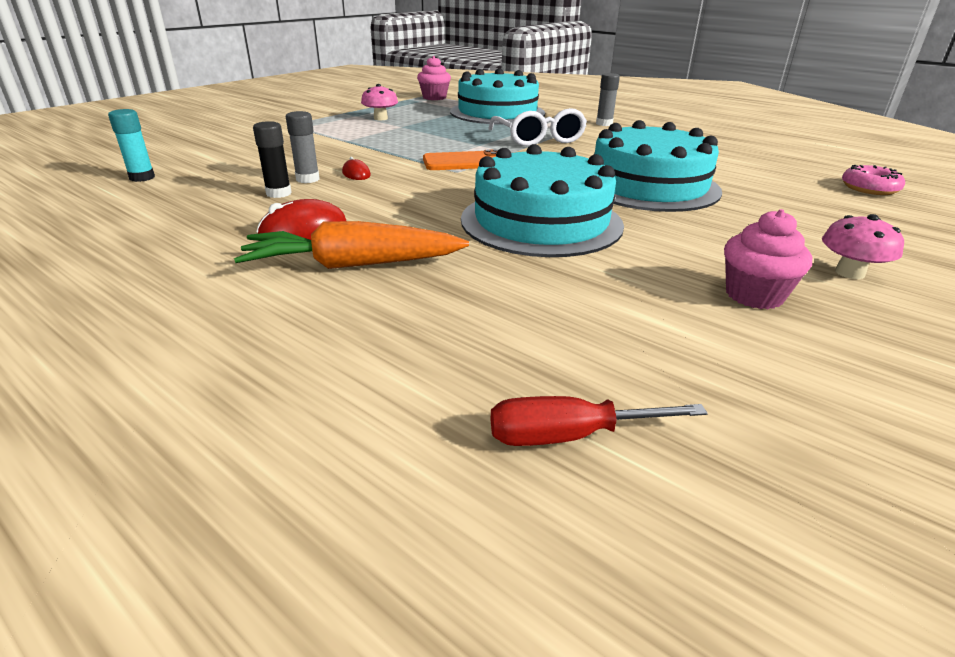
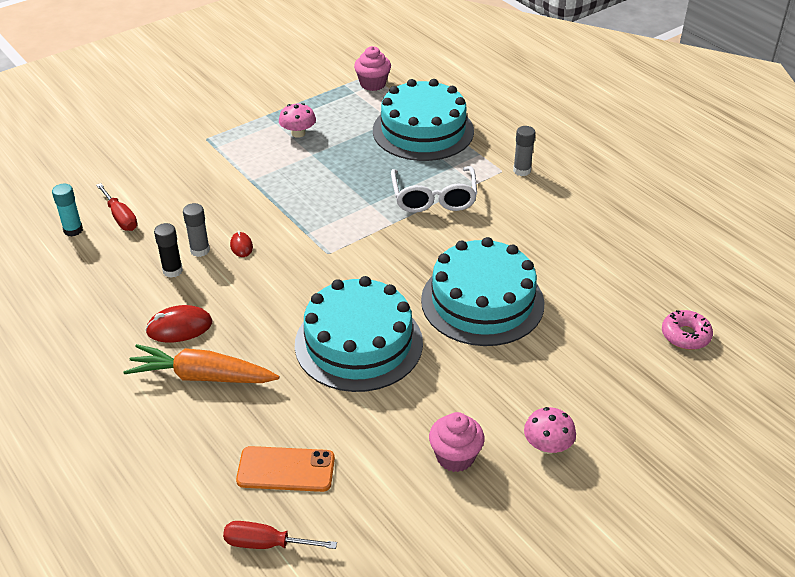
camera: 15 degrees right, 10 degrees up
(203, 167) = (120, 217): none -> red screwdriver
(465, 162) = (342, 237): orange phone -> orange phone (286, 469)

